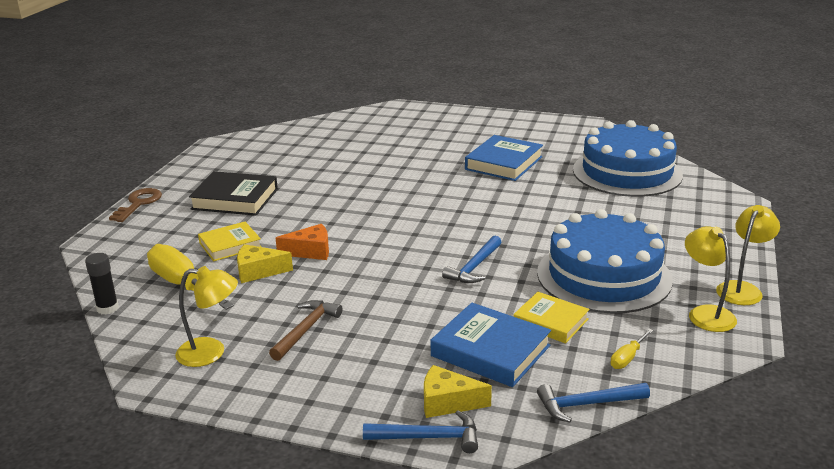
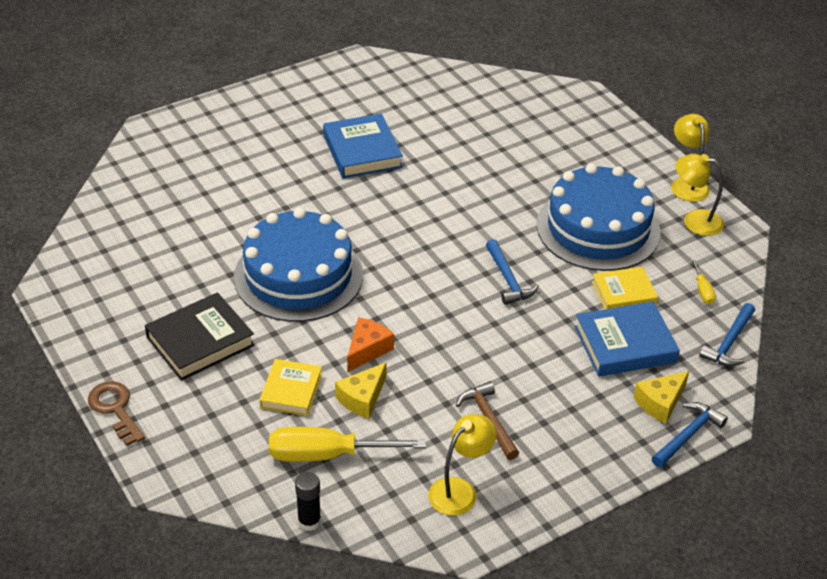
camera: 50 degrees left, 15 degrees up
(627, 172) = (469, 106): blue cake -> blue cake (298, 276)

